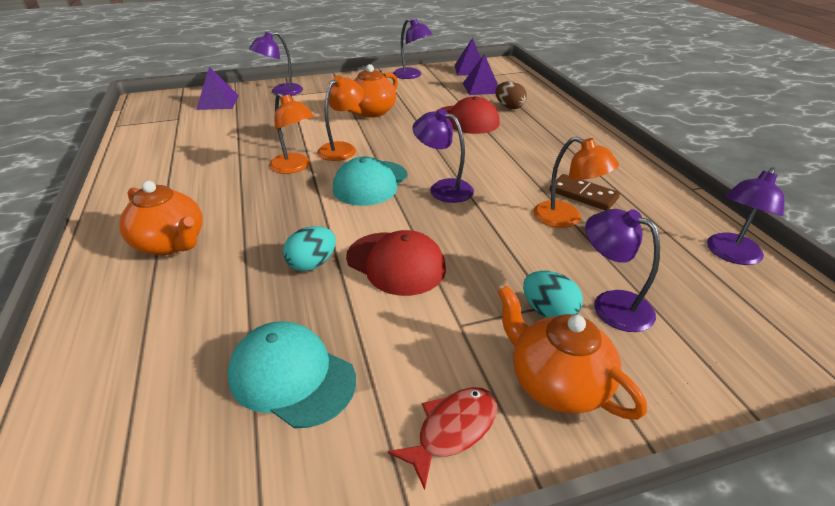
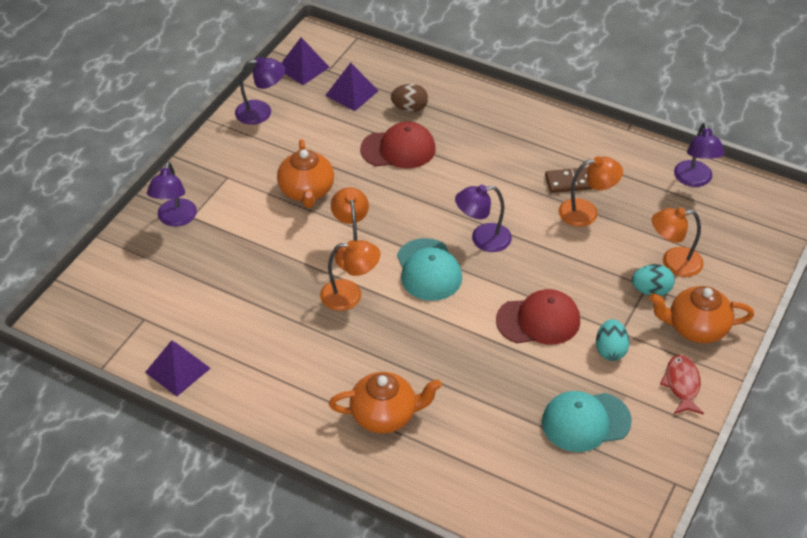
camera: 45 degrees left, 10 degrees up
(218, 102) = (139, 274): purple pyramid -> purple pyramid (177, 370)
(312, 264) = (494, 358): turquoise egg -> turquoise egg (610, 350)
(611, 305) = (673, 262): purple lamp -> orange lamp

